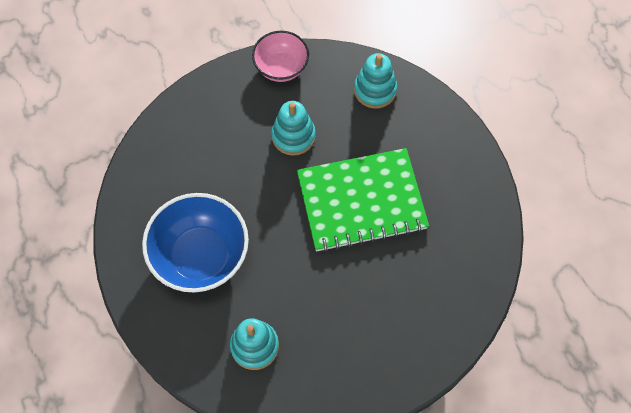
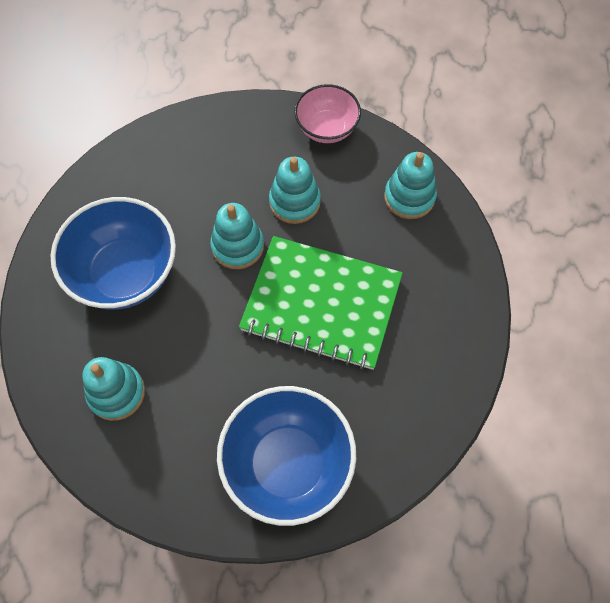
camera: 30 degrees right, 0 degrees up
(272, 191) = (237, 246): none -> turquoise stacking toy
(409, 326) = (287, 464): none -> blue bowl

